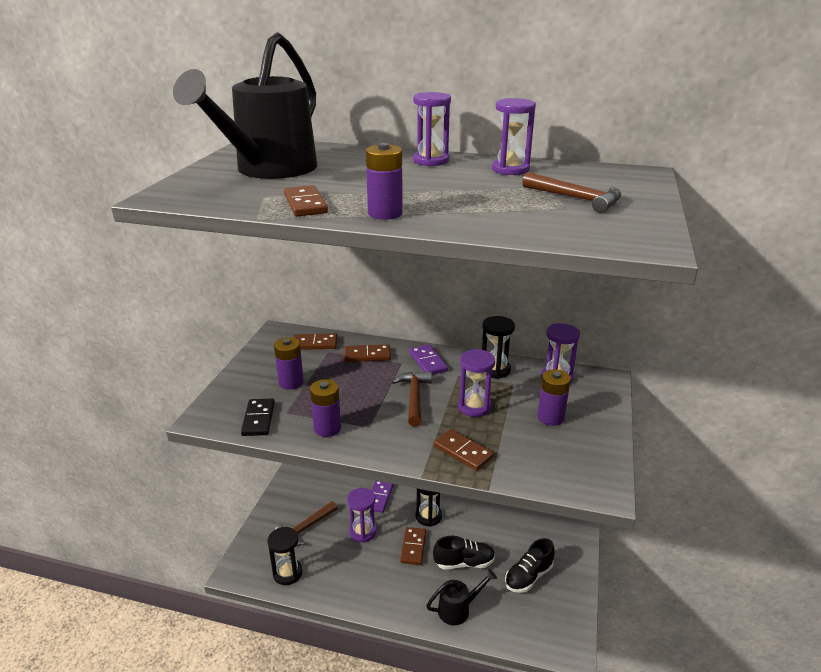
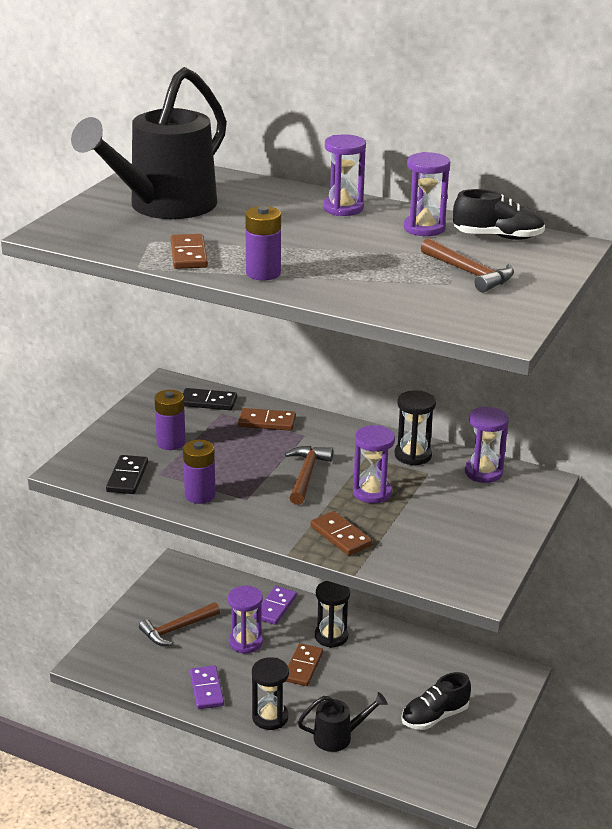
camera: 10 degrees right, 0 degrees up
(287, 573) = (147, 673): black hourglass -> black hourglass (270, 717)
(314, 344) = (208, 402): brown domino -> black domino
(428, 362) = (336, 437): purple domino -> purple domino (207, 689)
(464, 563) = (360, 691): black shoe -> black shoe (498, 237)
(550, 417) = (455, 514): purple battery -> none

